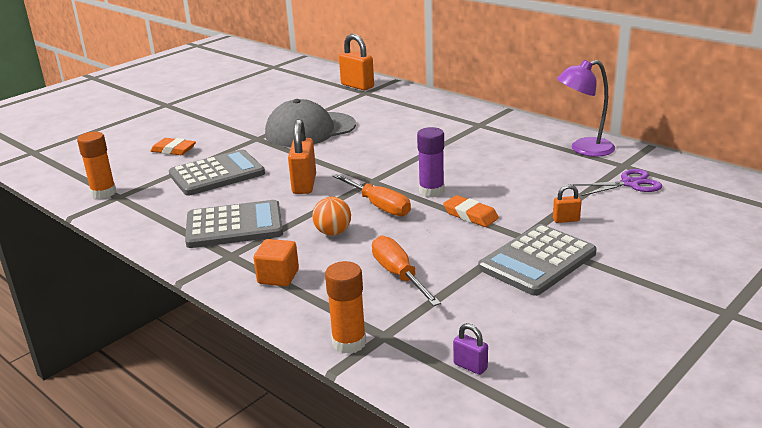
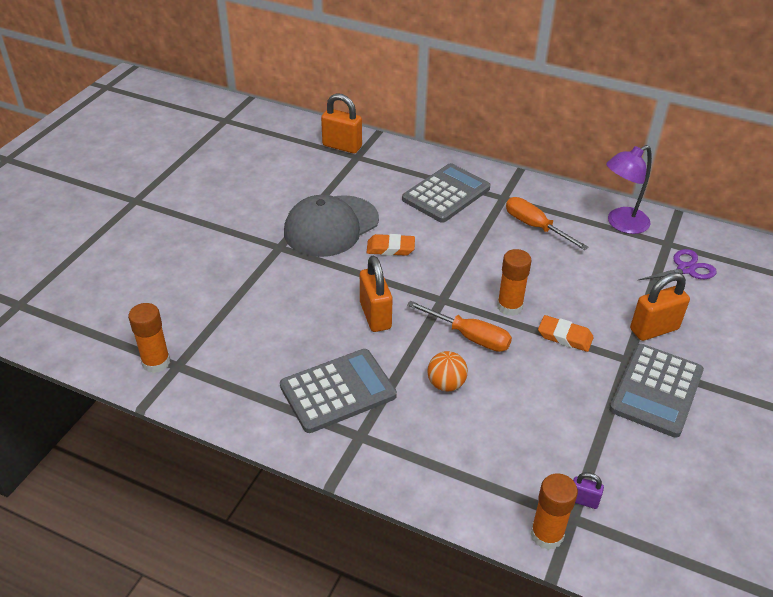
camera: 20 degrees left, 15 degrees up
(173, 150) = (194, 279): orange eraser -> orange eraser (390, 248)
(217, 174) = (269, 312): grey calculator -> grey calculator (446, 194)
(278, 277) = (428, 458): orange cube -> none
(399, 275) = (542, 433): orange screwdriver -> orange screwdriver (535, 226)
(431, 191) = (509, 307): purple glue stick -> orange glue stick
(470, 366) = (668, 540): purple padlock -> purple padlock (583, 500)
(566, 220) = (654, 329): orange padlock -> orange padlock, size x1.96

